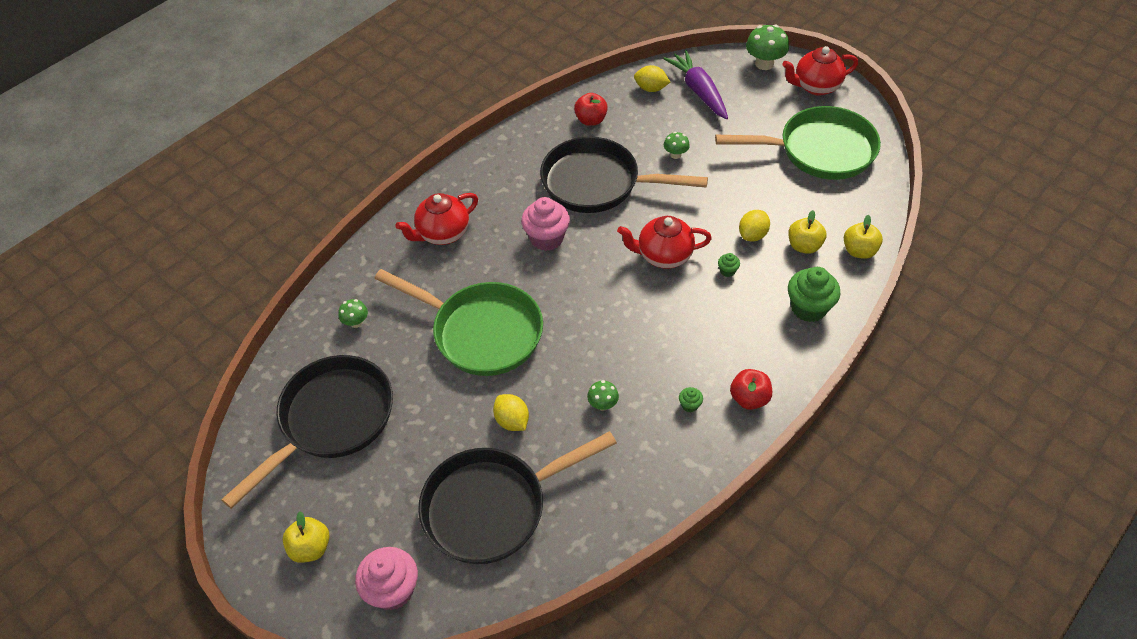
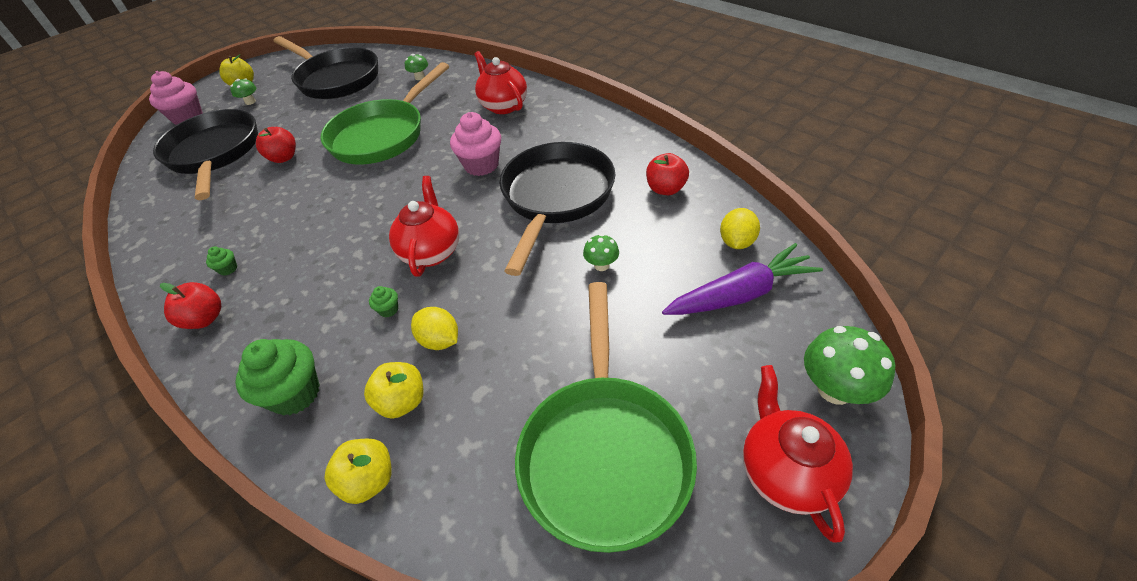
camera: 95 degrees right, 5 degrees down
(512, 421) = (284, 158): yellow lemon -> red apple
(603, 404) = (267, 208): green mushroom -> green mushroom (250, 102)

